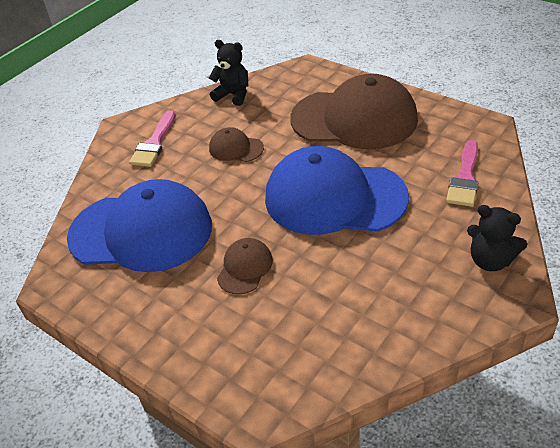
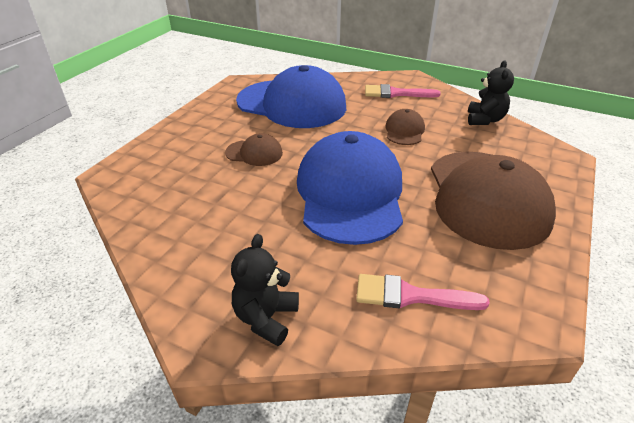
camera: 75 degrees right, 5 degrees down
(141, 231) = (292, 104): blue cap -> blue cap turned 60 degrees counterclockwise

